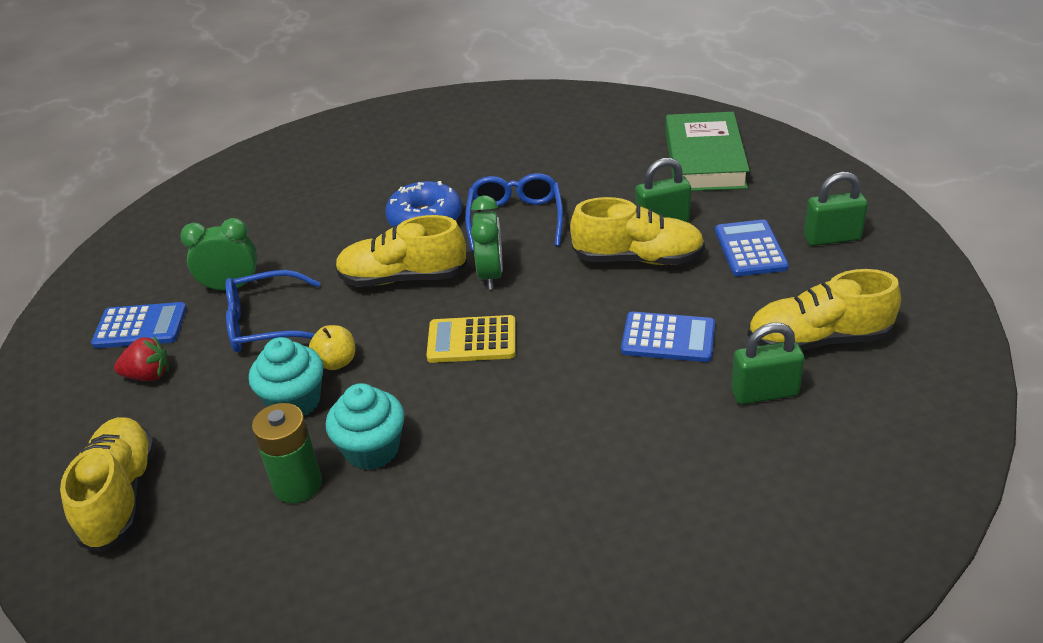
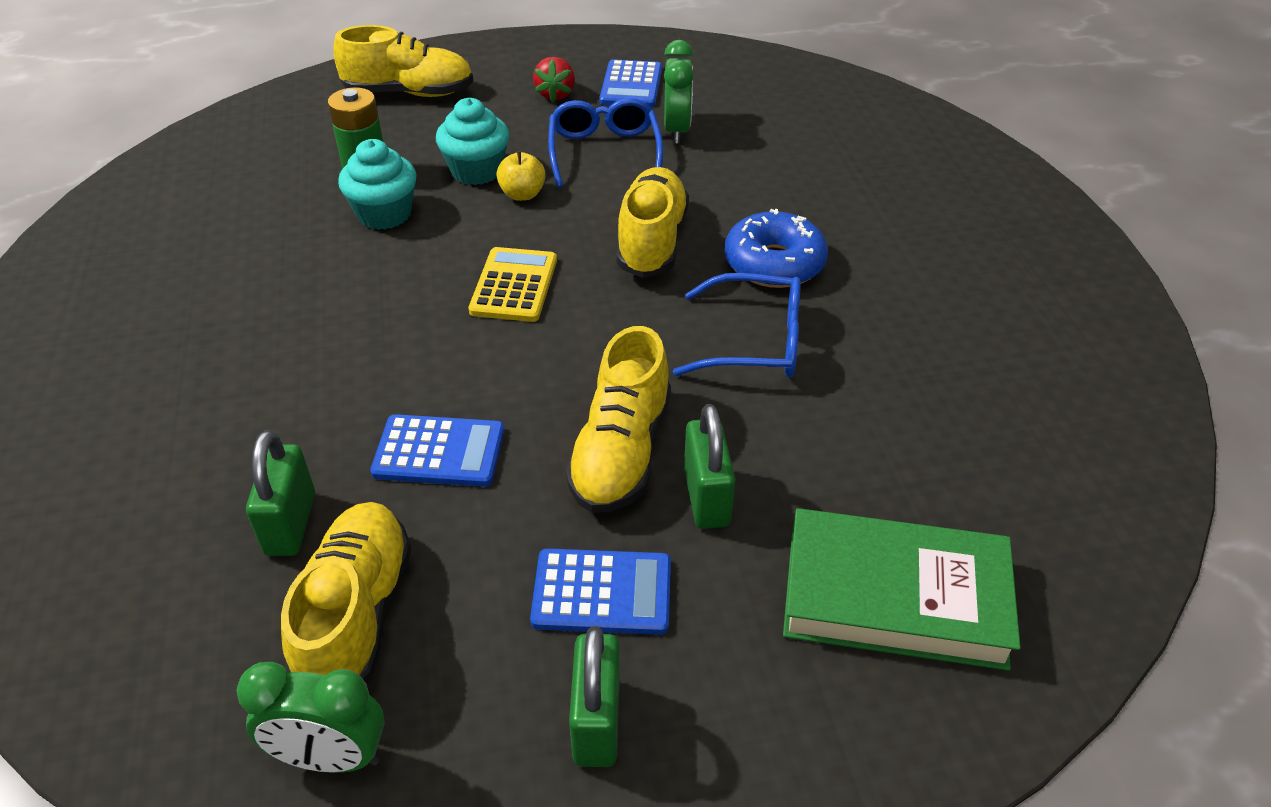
camera: 95 degrees right, 5 degrees up
(490, 275) = (633, 309): green clock -> green clock (331, 757)
(668, 338) = (439, 451): blue calculator -> blue calculator turned 105 degrees counterclockwise

